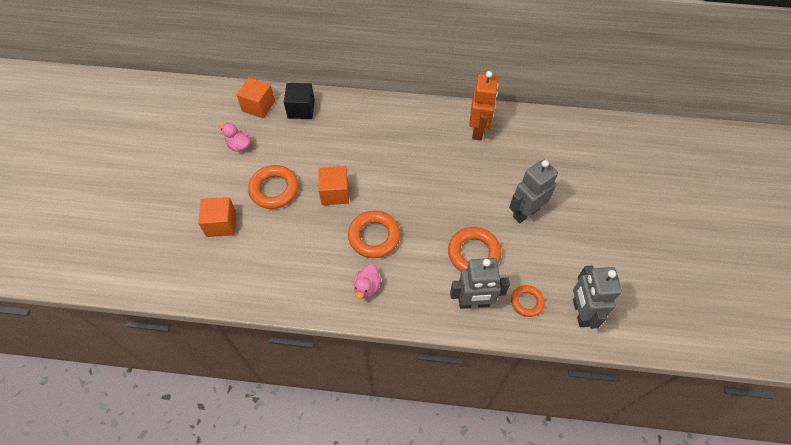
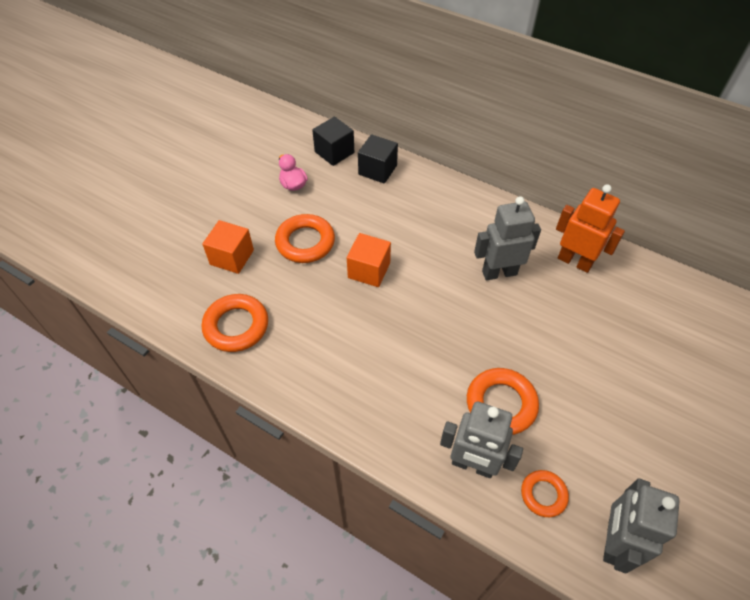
camera: 25 degrees right, 5 degrees down
(258, 106) = (334, 152): orange cube -> black cube
(367, 287) = (351, 390): pink duck -> none
(374, 236) = (389, 335): orange ring -> orange ring (236, 326)
(478, 130) = (574, 261): orange robot -> orange robot turned 90 degrees counterclockwise
(525, 213) = (592, 381): grey robot -> grey robot (499, 272)

